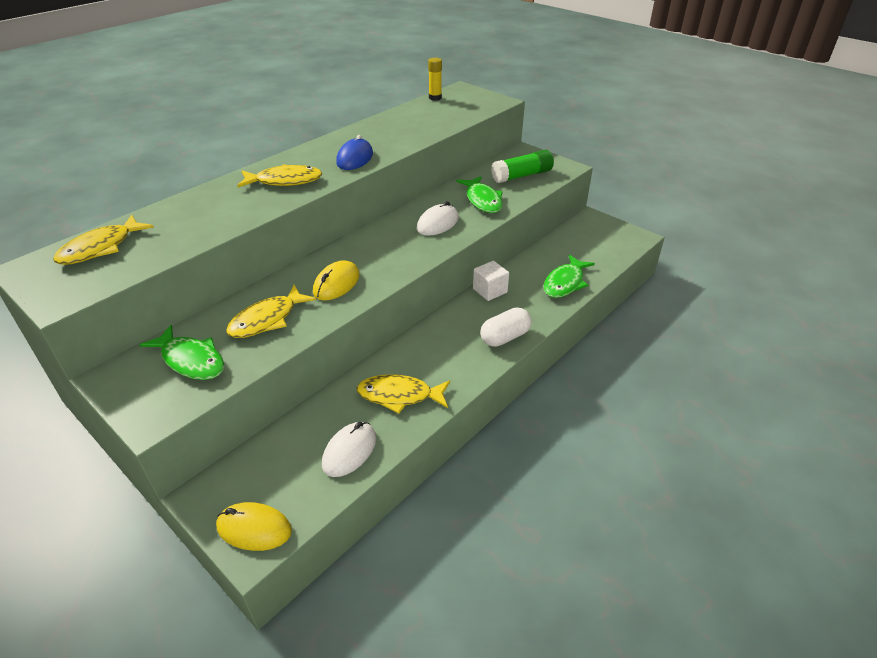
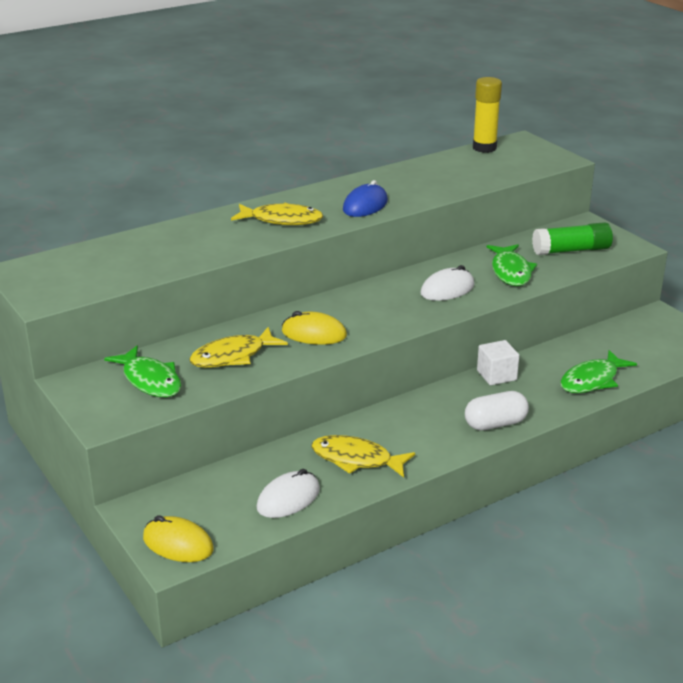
camera: 15 degrees right, 10 degrees down
(100, 248) = (86, 261): yellow fish -> none
(336, 284) = (314, 334): yellow mouse -> yellow mouse turned 60 degrees clockwise
(435, 98) = (484, 148): yellow glue stick -> yellow glue stick, size x1.53

